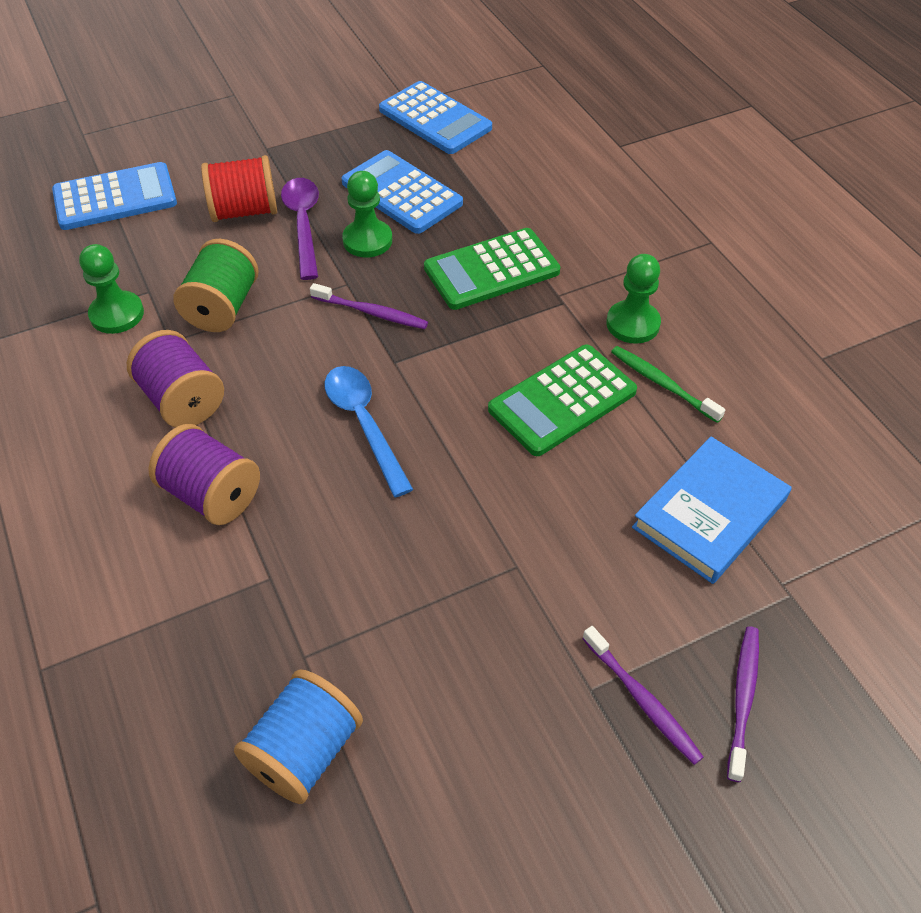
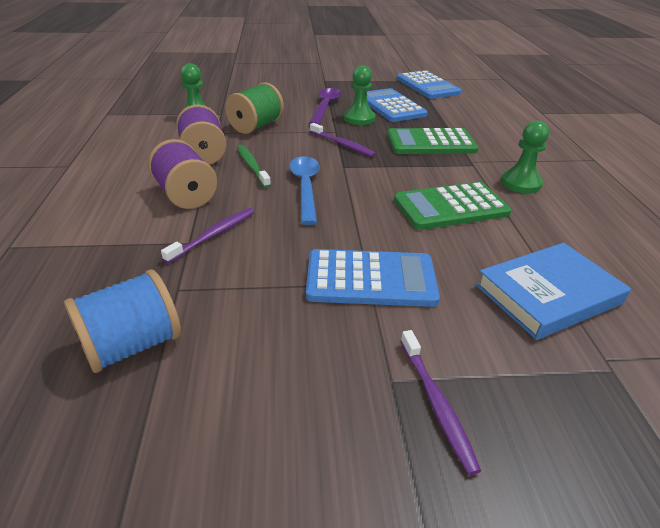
camera: 20 degrees right, 15 degrees down
(115, 198) = (232, 82): blue calculator -> blue calculator (371, 279)
(244, 211) = (296, 97): red spool -> none
(662, 383) = (532, 215): green toothbrush -> green toothbrush (252, 166)
(743, 698) = (540, 435): purple toothbrush -> purple toothbrush (214, 235)

